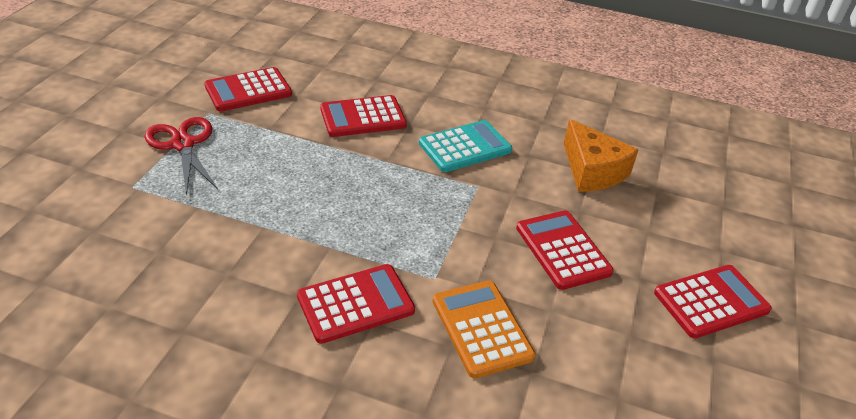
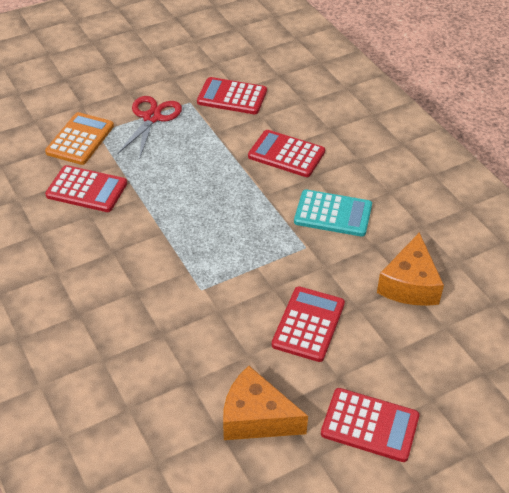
camera: 45 degrees right, 5 degrees up
(355, 304) = (138, 275): red calculator -> red calculator (86, 189)
(481, 328) = (191, 337): orange calculator -> orange calculator (80, 139)
(628, 362) = (256, 418): none -> orange cheese

